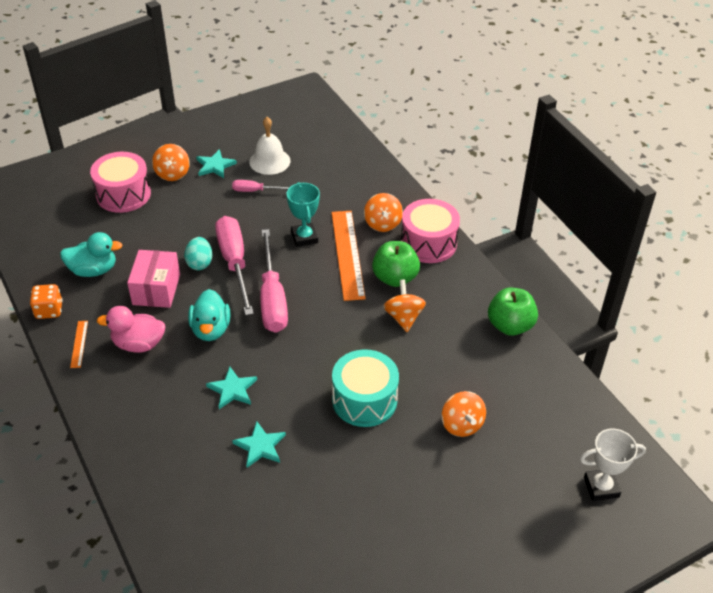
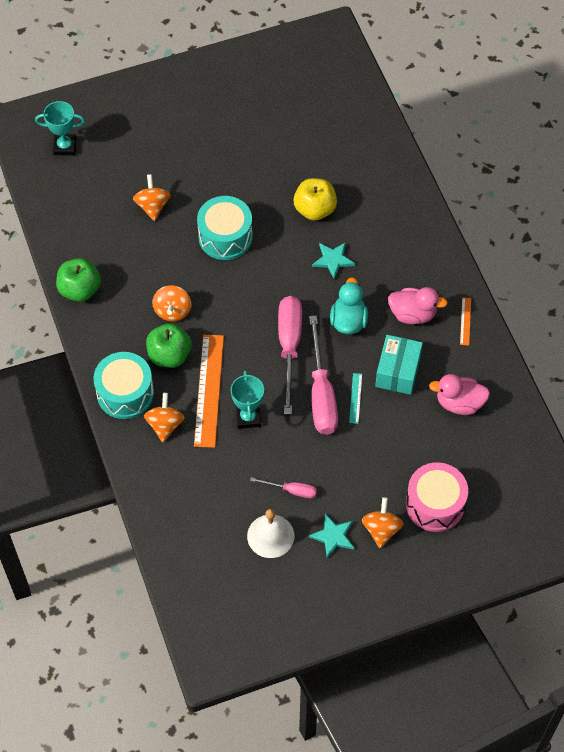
camera: 170 degrees left, 15 degrees up
(49, 310) = (496, 360): orange dice -> none
(93, 270) = (459, 403): turquoise duck -> pink duck
(156, 289) = (397, 372): pink box -> turquoise box
(199, 263) = (355, 398): turquoise egg -> turquoise ruler
(260, 446) = (315, 209): turquoise star -> yellow apple
(428, 243) = (125, 393): pink drum -> turquoise drum
(601, 487) = (65, 146): white trophy -> turquoise trophy

